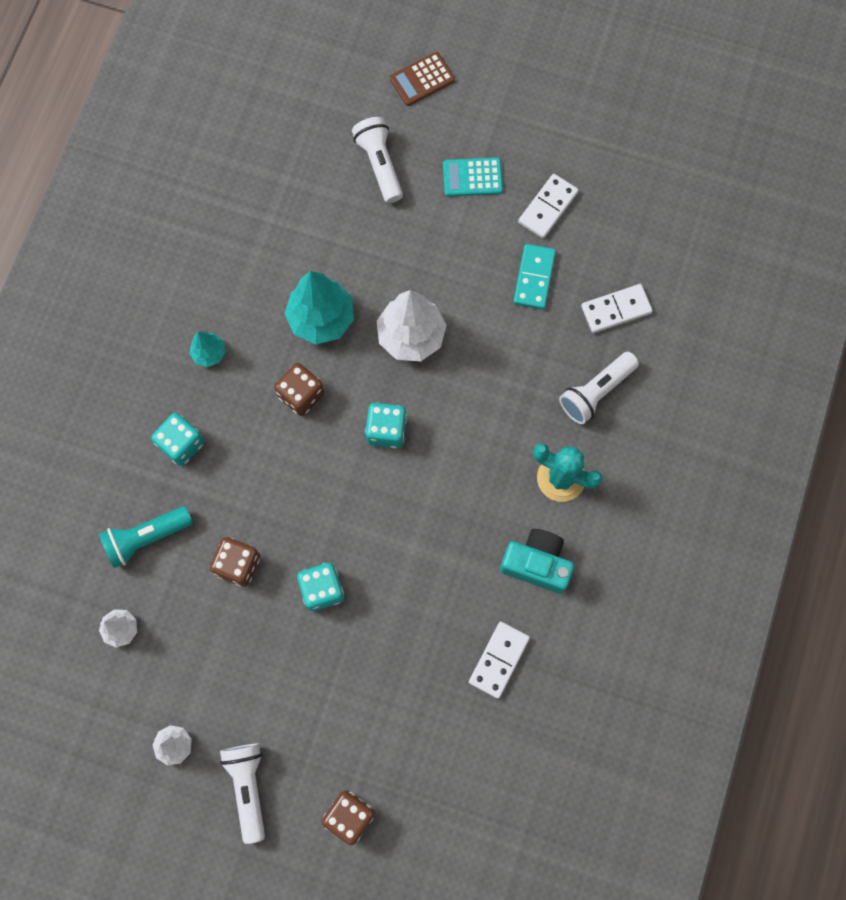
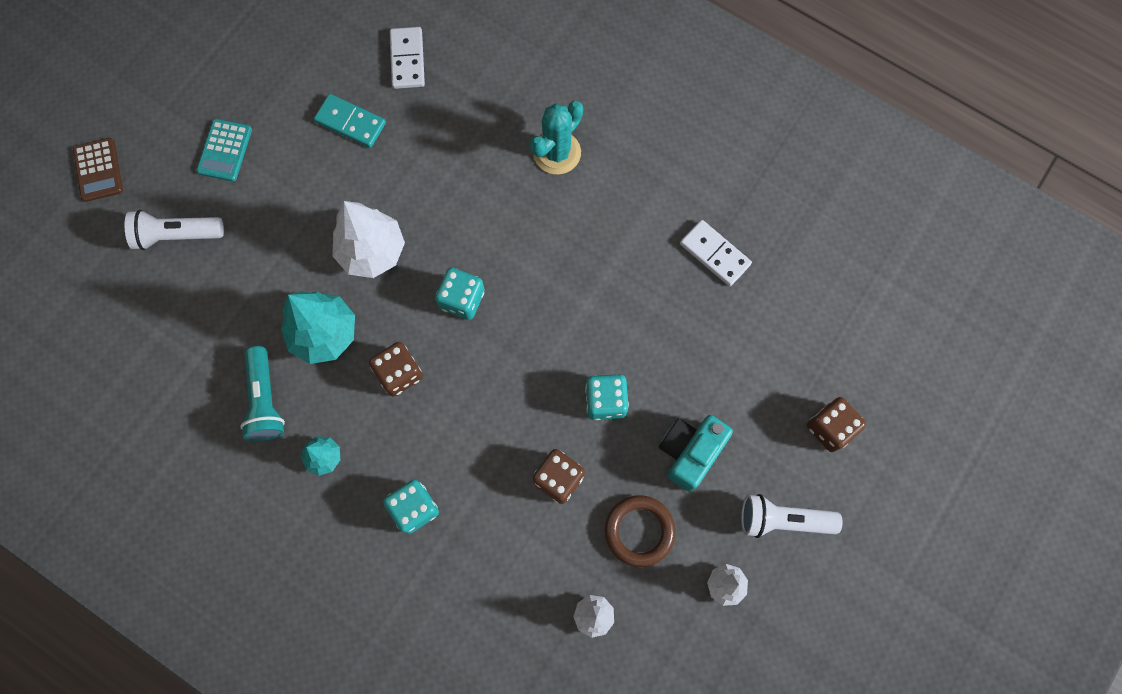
camera: 75 degrees left, 0 degrees up
(146, 538) = (504, 567): turquoise flashlight -> turquoise flashlight (265, 400)
(206, 652) = (639, 531): none -> brown ring
(536, 564) = (633, 196): turquoise camera -> turquoise camera (690, 452)
(548, 207) = (282, 90): white domino -> none
(596, 392) = (483, 99): white flashlight -> none

